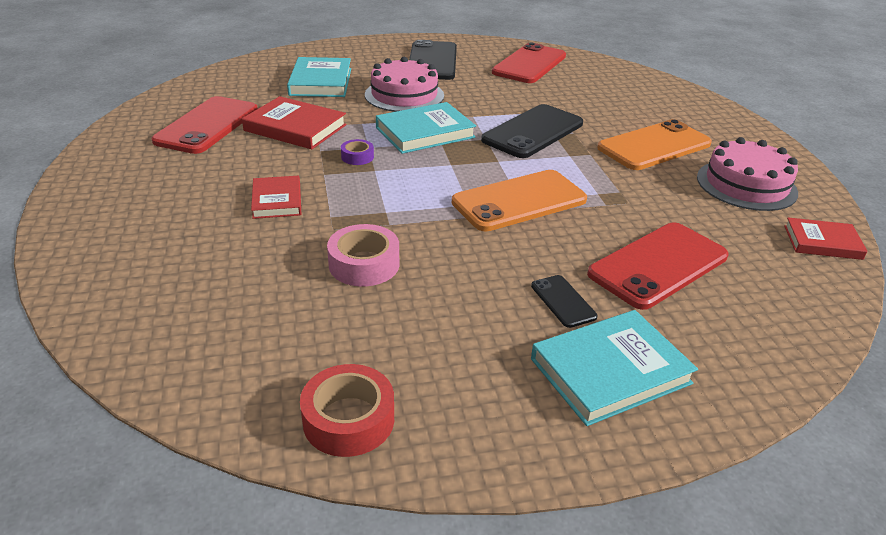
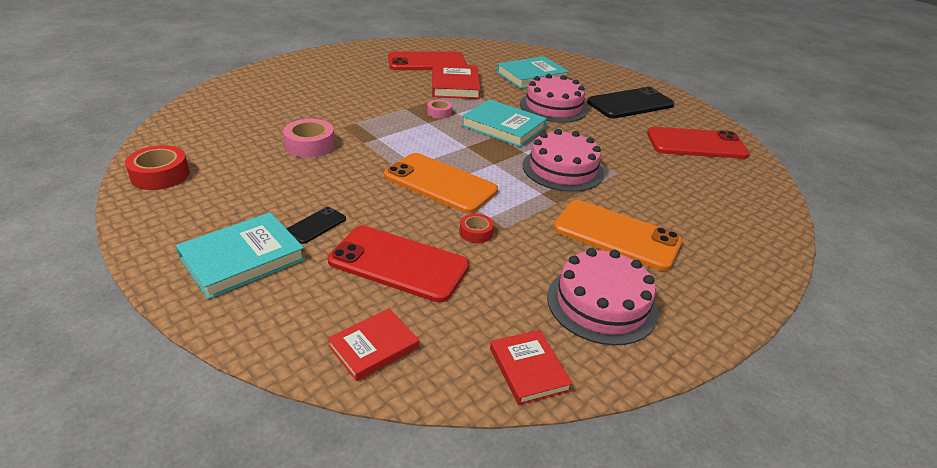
camera: 60 degrees right, 0 degrees up
(277, 200) = (359, 103): red book -> red book (374, 347)
(357, 157) = (439, 113): purple tape -> pink tape
(533, 132) = (562, 169): black phone -> pink cake
(610, 371) = (242, 258): turquoise book -> turquoise book turned 75 degrees counterclockwise
(622, 208) = (476, 233): none -> red tape

